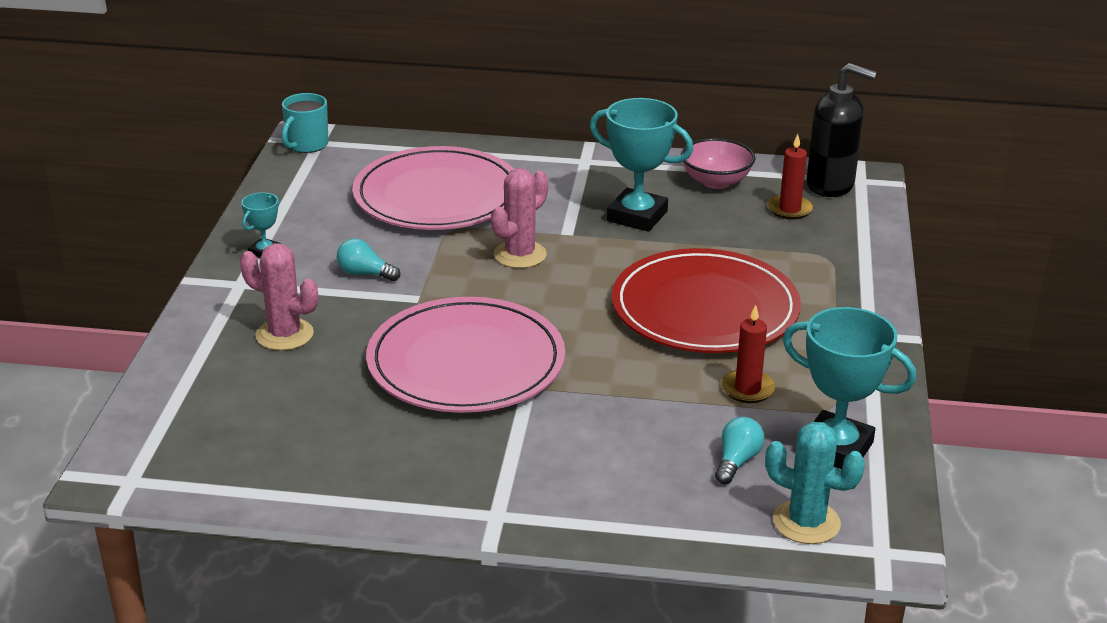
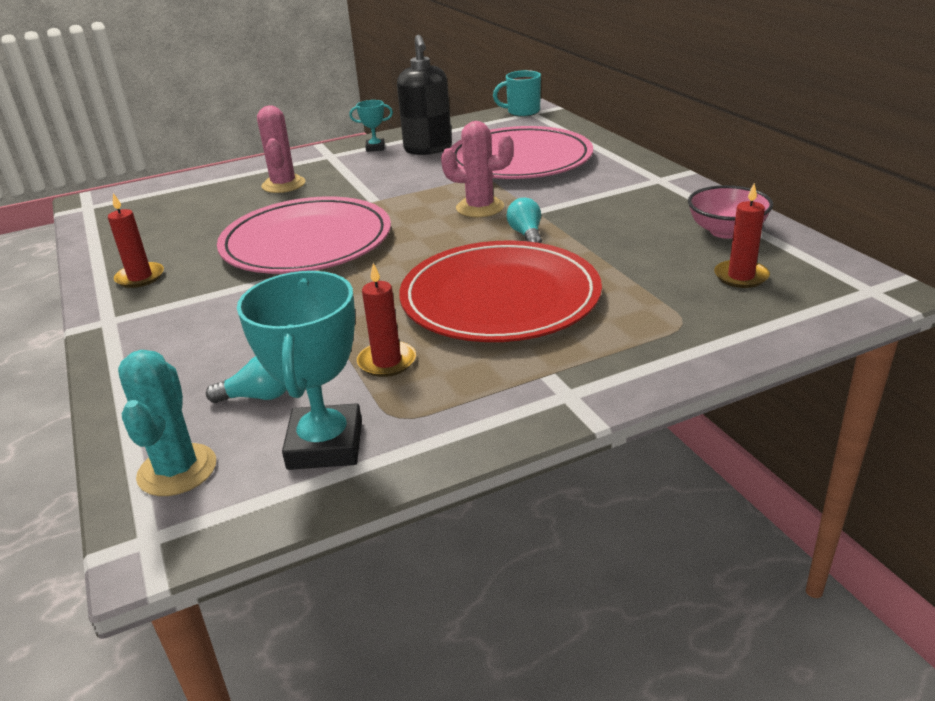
camera: 60 degrees right, 0 degrees up
(365, 274) = (386, 177): turquoise light bulb -> turquoise light bulb (526, 234)
(414, 478) = (140, 277): none -> red candle
(637, 216) = (608, 223): turquoise trophy -> none
(830, 185) = (828, 279): black soap dispenser -> black soap dispenser (428, 149)

